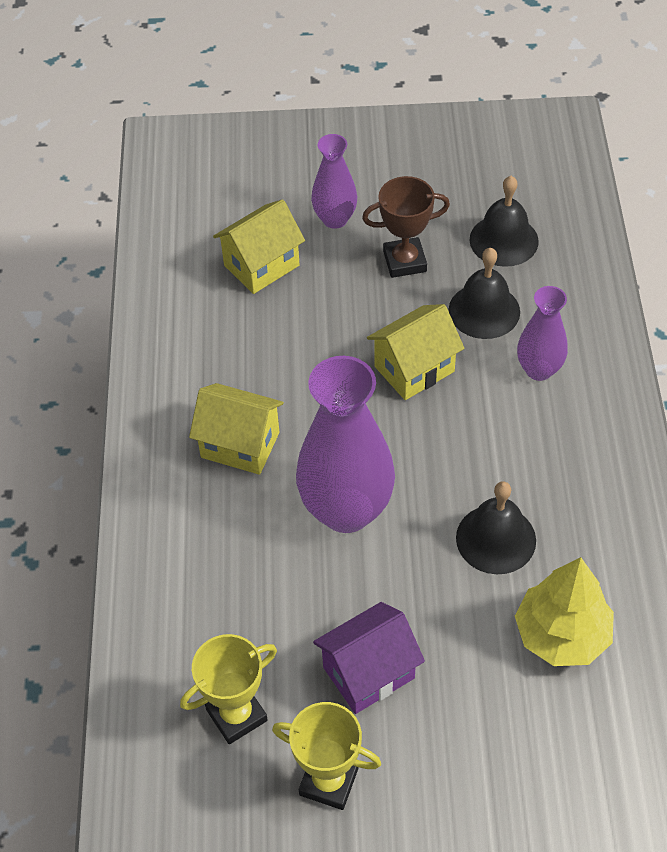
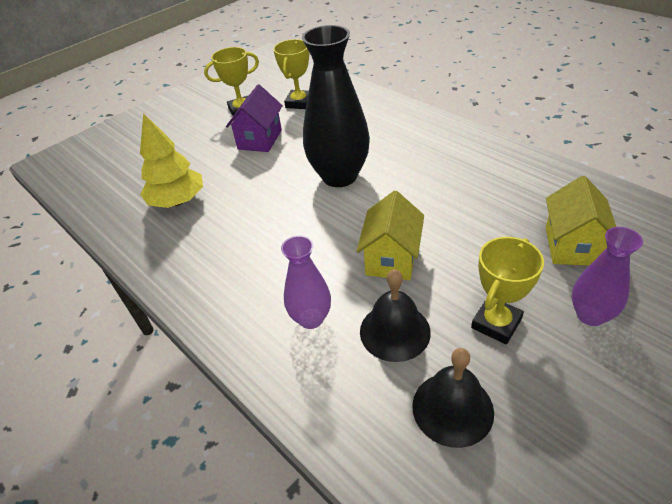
camera: 140 degrees right, 10 degrees down
(240, 445) = (428, 164): yellow house -> none
(346, 510) = (339, 176): purple vase -> black vase
(404, 261) = (496, 323): brown trophy -> yellow trophy
(496, 539) = (248, 214): black bell -> none

